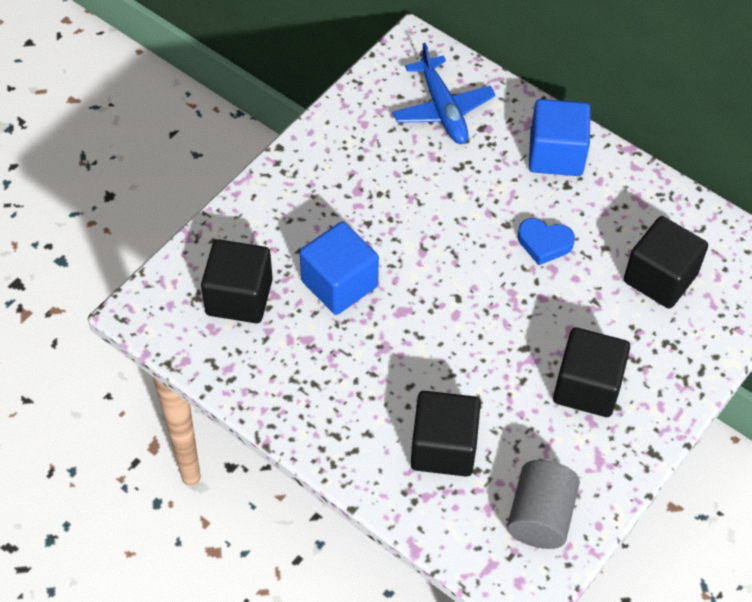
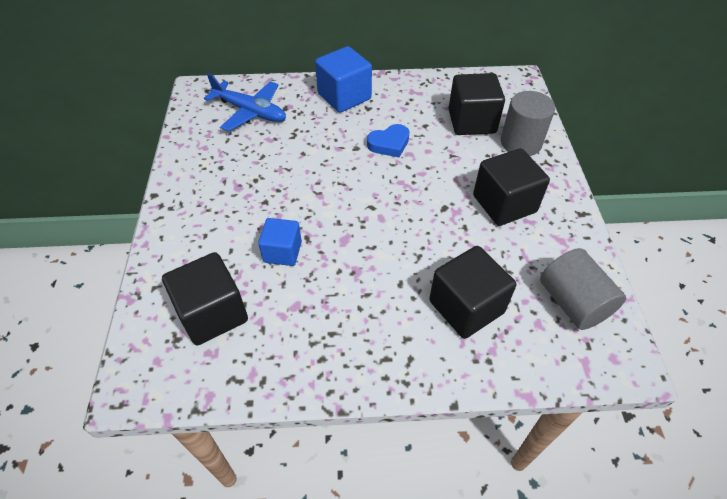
camera: 40 degrees left, 5 degrees down
(339, 284) = (282, 252): blue cube -> blue cube, size x0.64
(684, 338) = (521, 143): none -> grey cylinder

